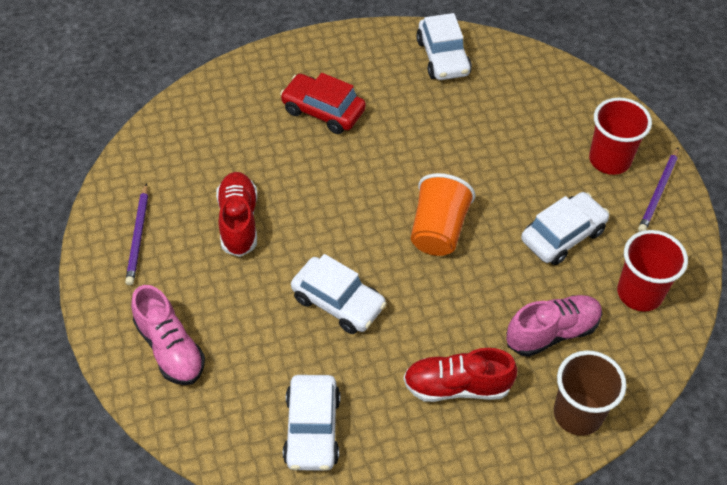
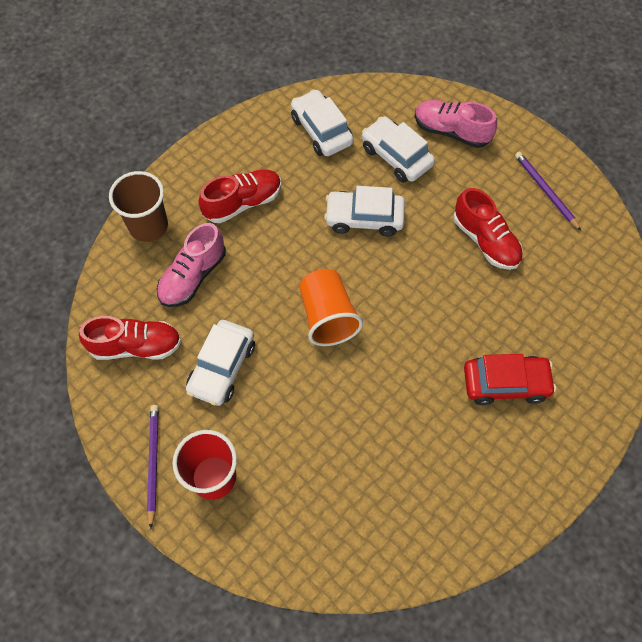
camera: 150 degrees right, 10 degrees up
(443, 57) = (442, 520): white car -> white car (396, 156)
(639, 293) = (136, 346): red cup -> red shoe

